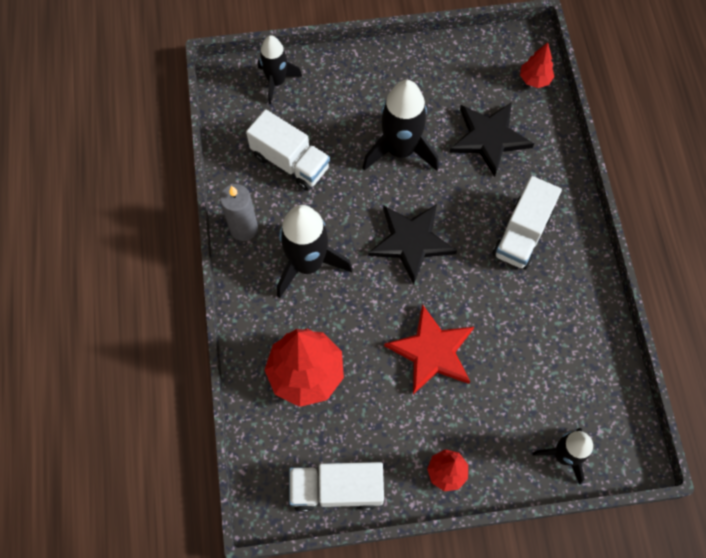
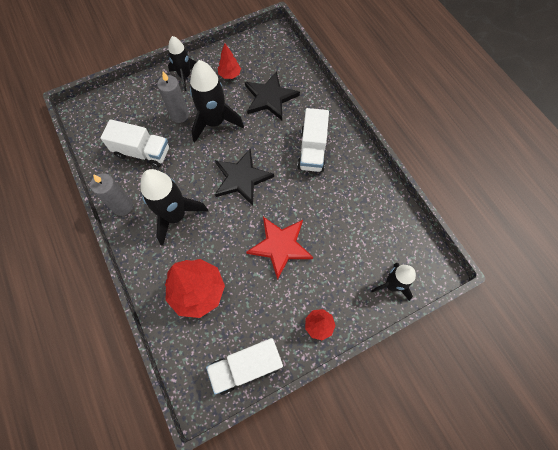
camera: 20 degrees left, 0 degrees up
(276, 82) = (117, 104): black rocket -> black rocket (185, 76)
(355, 124) = (179, 115): none -> grey candle
(534, 79) = (286, 54): red tree -> red tree (230, 75)

